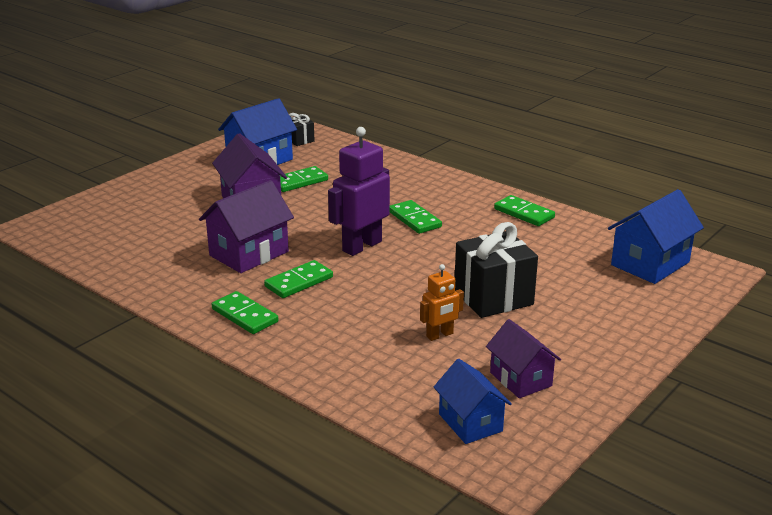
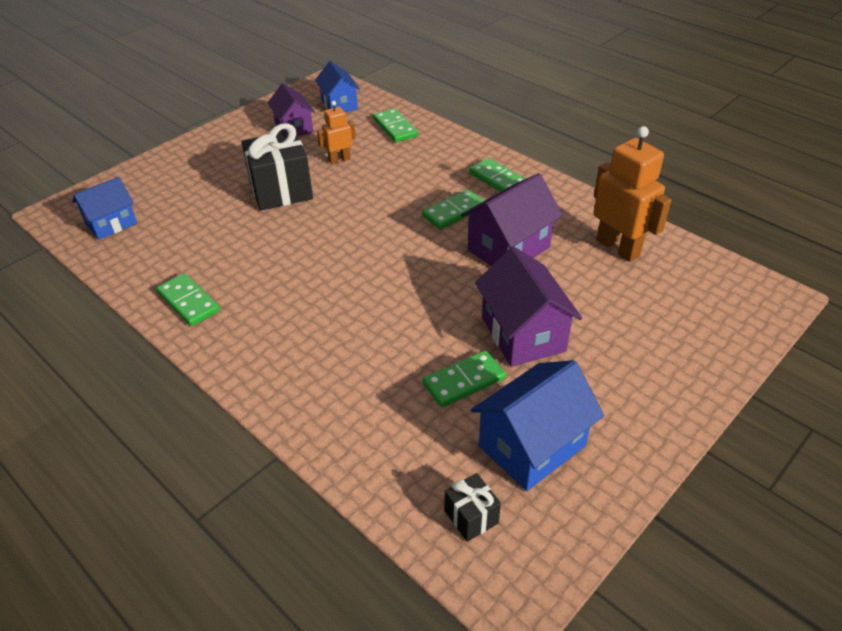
camera: 175 degrees left, 15 degrees up
(144, 257) = (618, 248): none -> orange robot
(361, 246) = (390, 255): purple robot -> none
(414, 219) = (322, 295): green domino -> green domino (395, 128)
(650, 263) = (111, 223): blue house -> blue house, size x0.66

